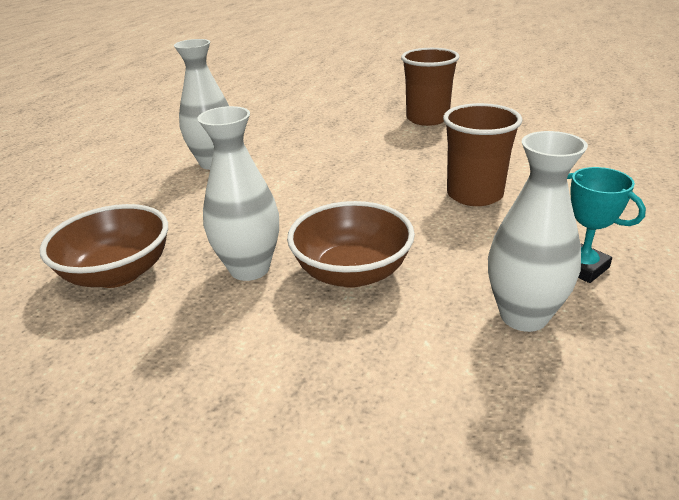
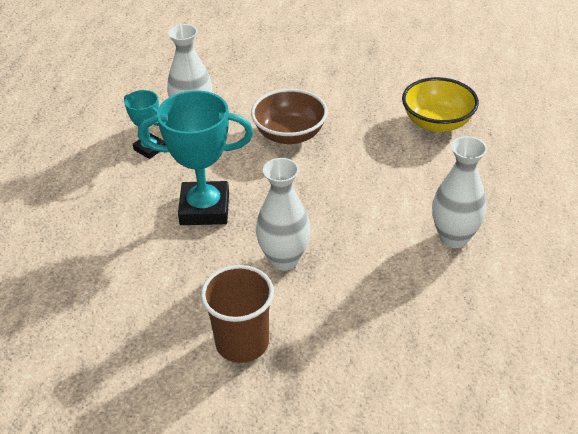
camera: 170 degrees right, 10 degrees up
(118, 273) = (437, 122): brown bowl -> yellow bowl
(249, 269) = (355, 132): white vase -> white vase (284, 259)
(474, 195) = (204, 208): brown cup -> turquoise trophy

